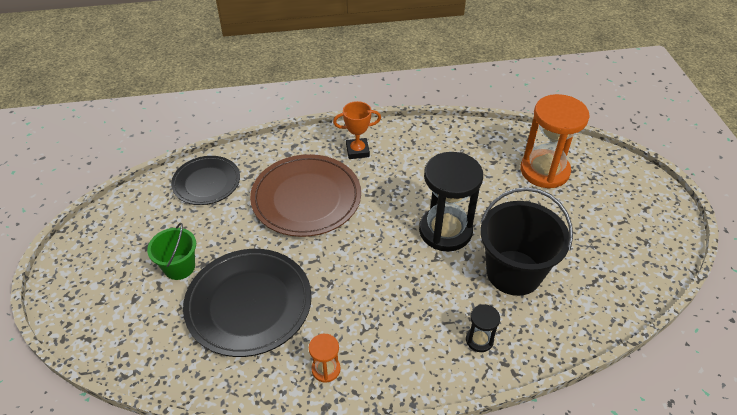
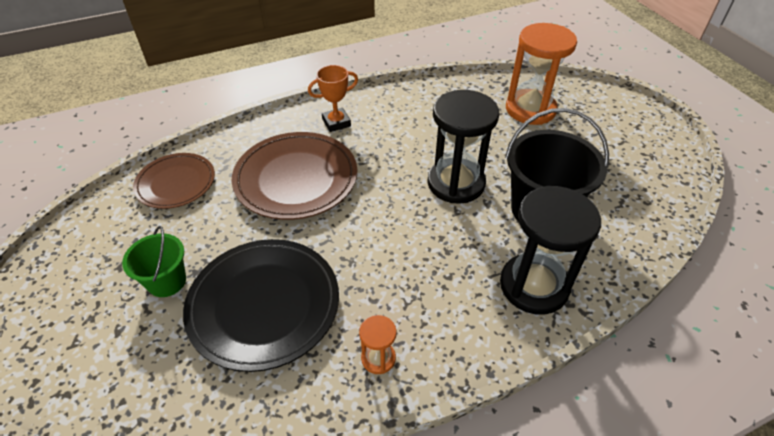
camera: 15 degrees left, 0 degrees up
(206, 183) = (176, 183): black plate -> brown plate
(479, 340) = (534, 286): black hourglass -> black hourglass, size x2.19

